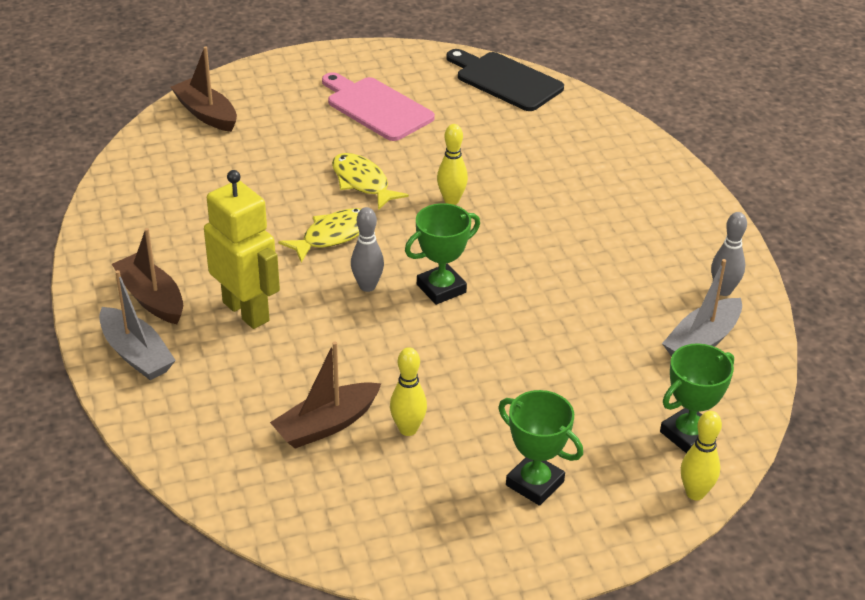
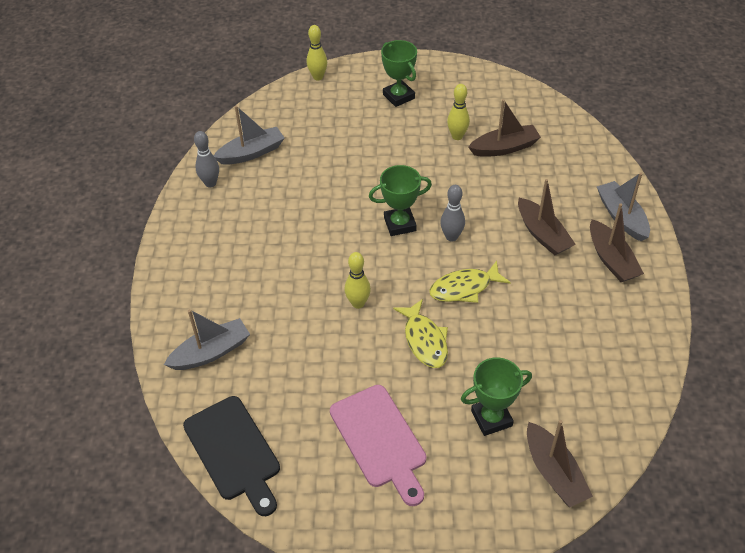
camera: 160 degrees left, 10 degrees up
(246, 311) = (542, 234): yellow robot -> brown boat
(580, 137) = (211, 352): none -> grey boat
(688, 434) = (300, 104): green trophy -> green trophy (491, 418)

